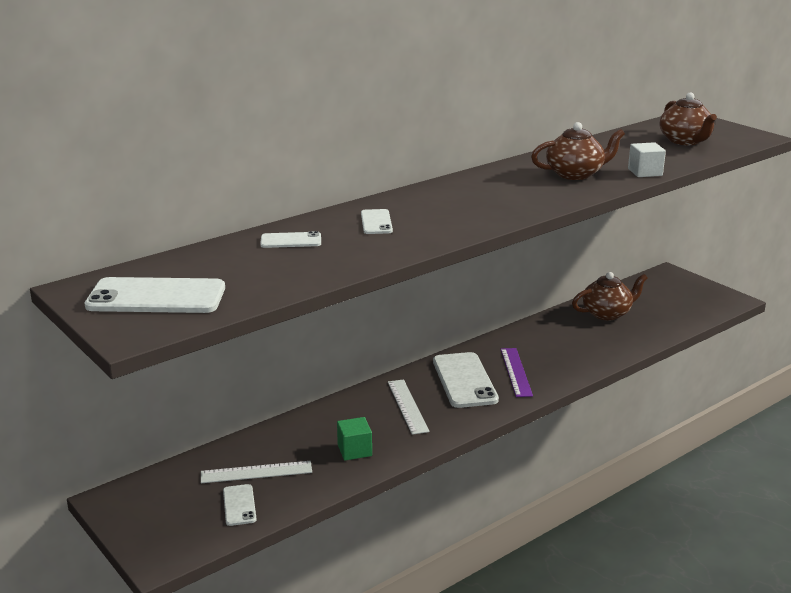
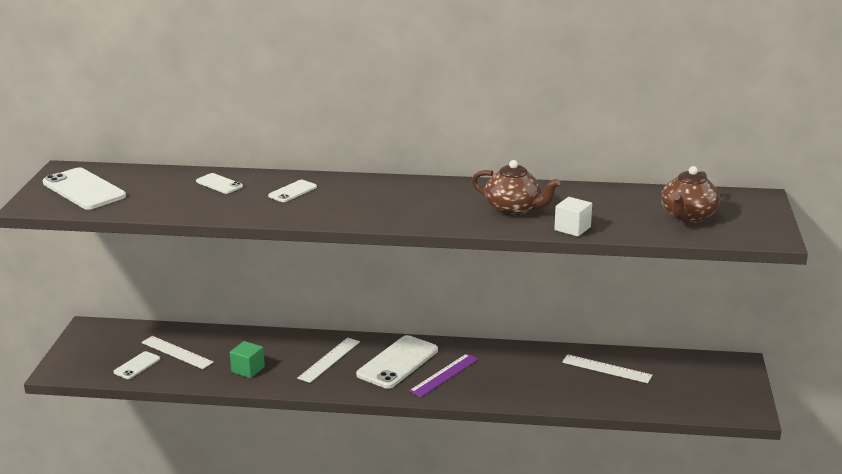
camera: 45 degrees right, 0 degrees up
(607, 313) = (606, 369): brown teapot -> white ruler

